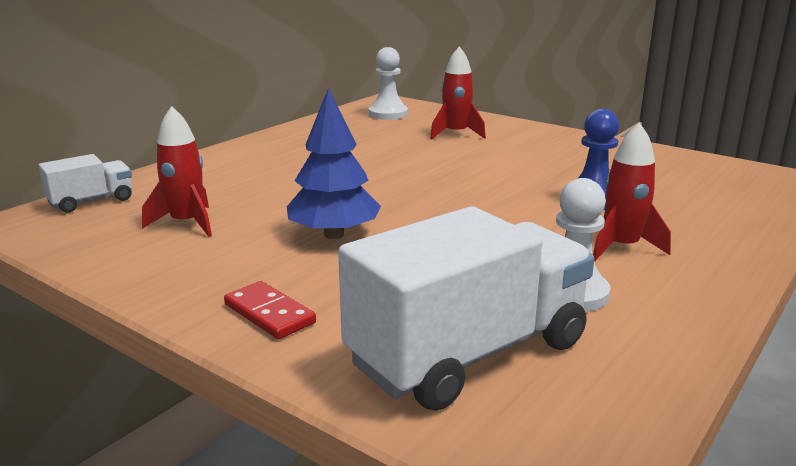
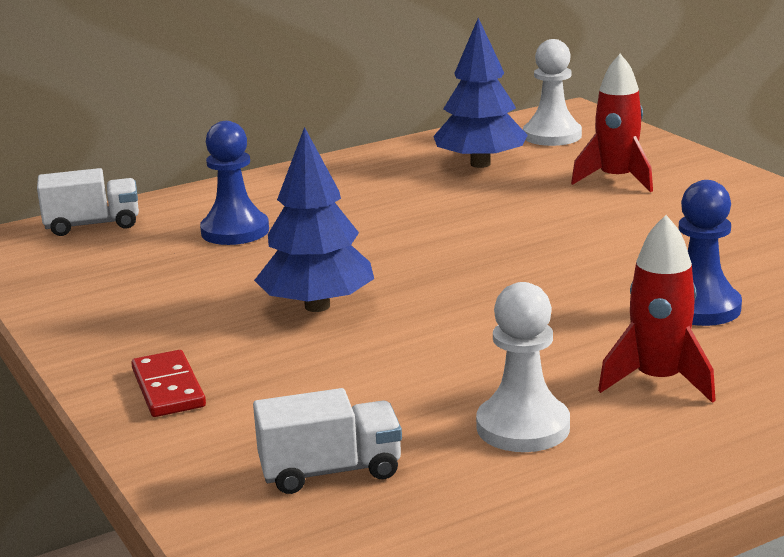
camera: 25 degrees right, 0 degrees up
(186, 223) = (169, 267): red rocket -> none
(218, 192) = (235, 231): none -> blue pawn
(358, 133) = (480, 164): none -> blue tree
(468, 353) = (330, 471): white truck -> white truck, size x0.49

